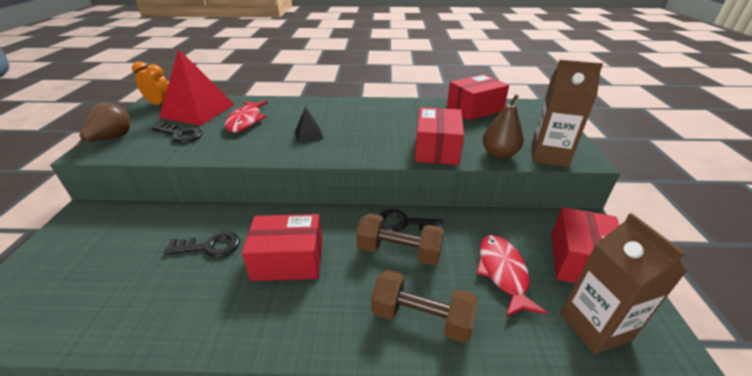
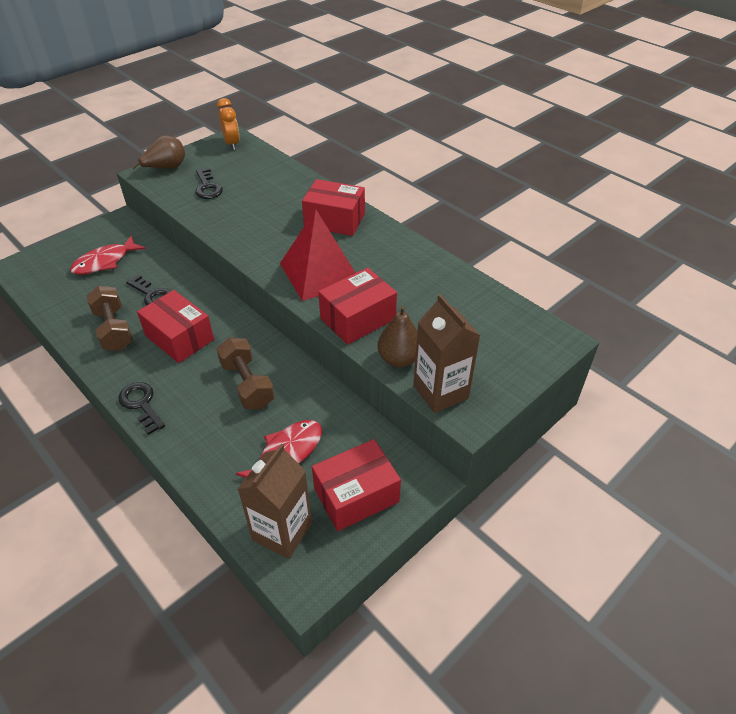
camera: 45 degrees right, 10 degrees up
(198, 110) = (247, 165): red pyramid -> red pyramid (320, 273)
(246, 121) = (264, 197): red fish -> red fish (105, 262)
(309, 134) = (287, 240): black pyramid -> none
(403, 223) = (283, 367): black key -> black key (141, 404)
(421, 318) = (196, 433): brown dumbbell -> brown dumbbell (114, 329)
(474, 109) = (476, 299): red box -> red box (334, 220)

